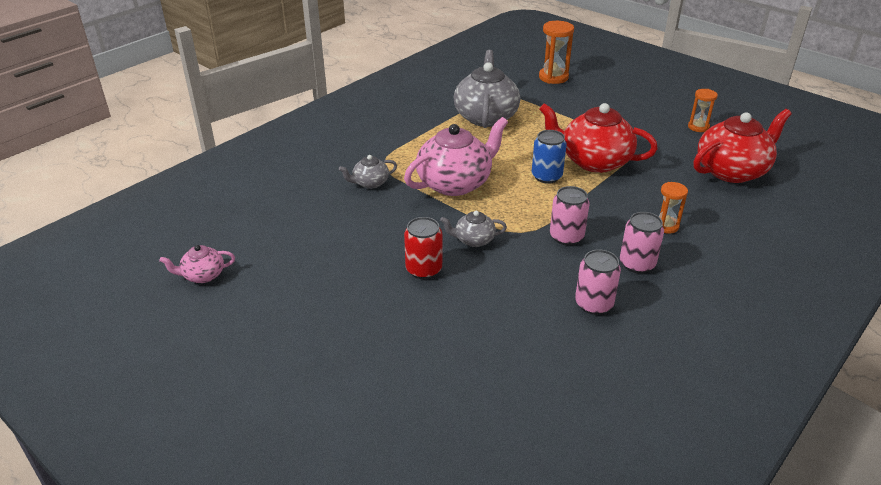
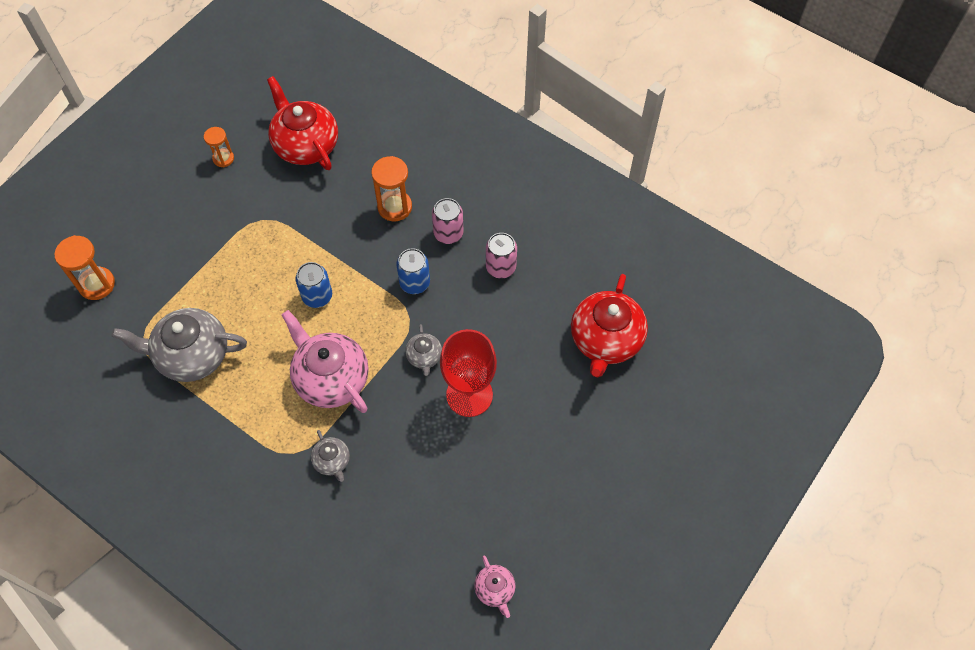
camera: 95 degrees left, 25 degrees up
(424, 269) = (469, 395): red can -> red goblet
(566, 237) = (414, 283): pink can -> blue can
(594, 161) = (289, 254): red teapot -> red teapot (606, 340)
(666, 226) = (394, 207): orange hourglass -> orange hourglass, size x1.59

